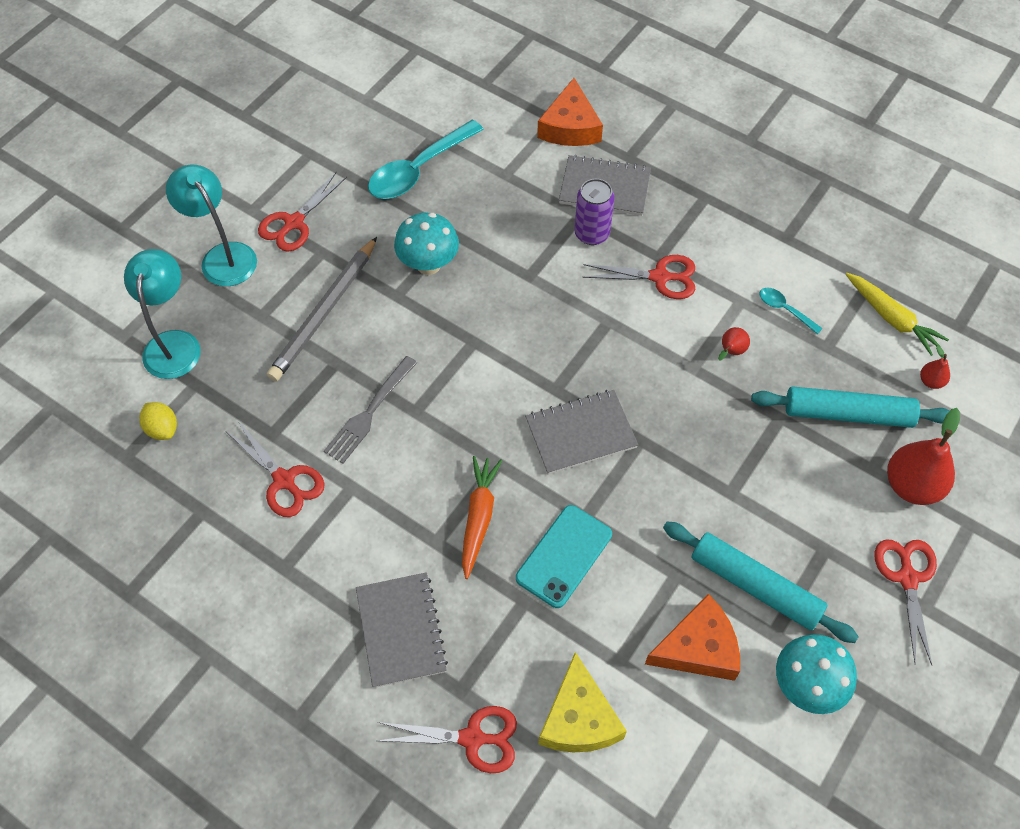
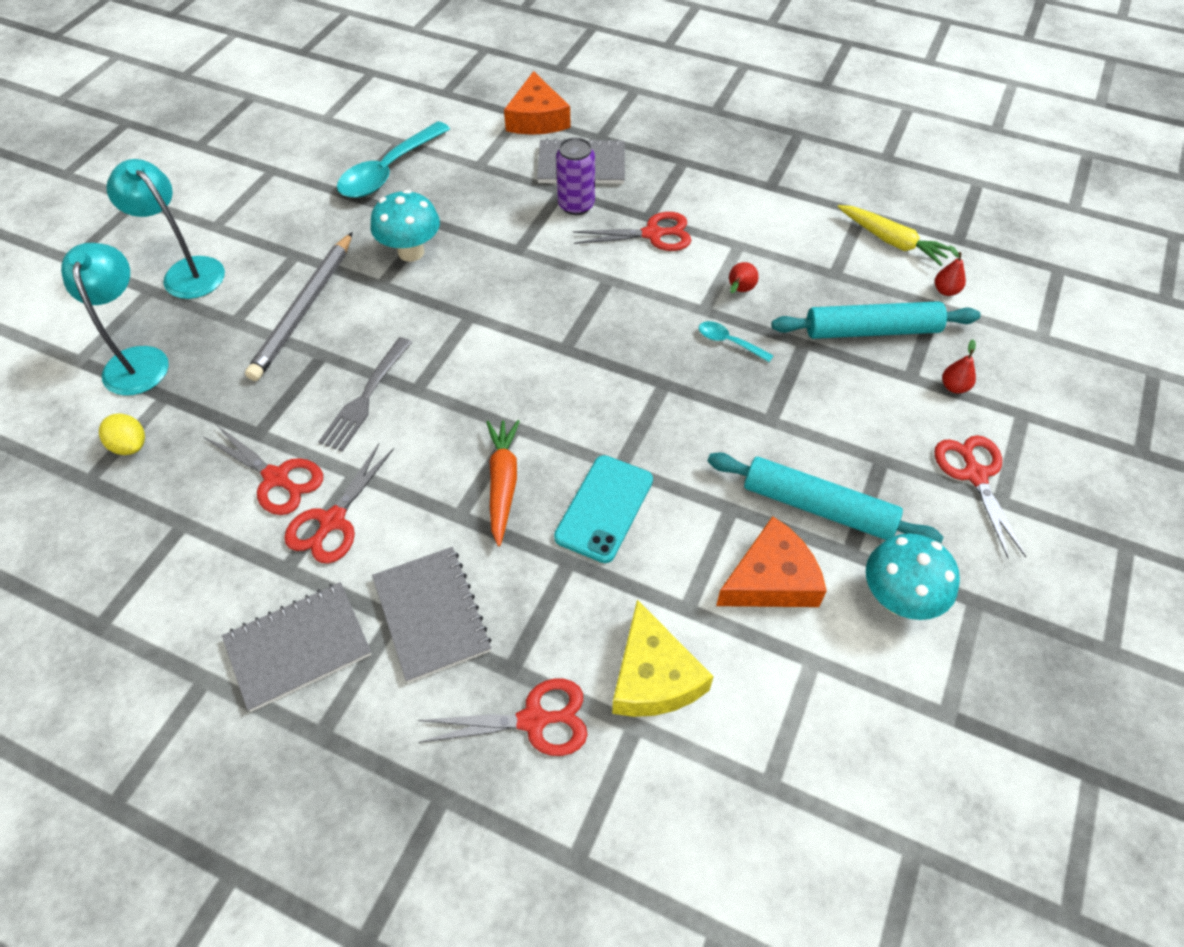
camera: 10 degrees left, 5 degrees down
(294, 223) = (262, 232): red scissors -> red scissors (332, 521)
(580, 433) = (599, 386): grey notebook -> grey notebook (298, 647)
(785, 310) = (785, 247): turquoise spoon -> turquoise spoon (729, 342)
(912, 485) = (954, 387): red pear -> red pear, size x0.47

